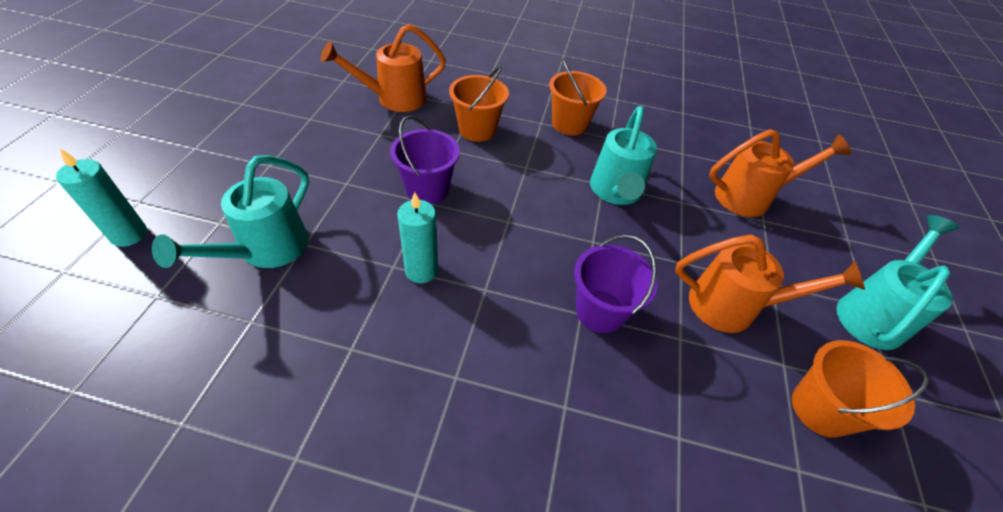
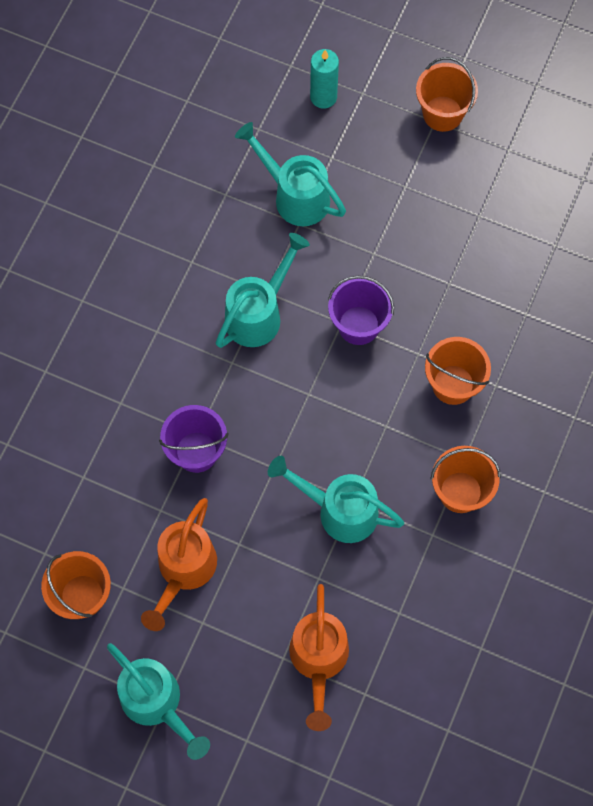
camera: 105 degrees right, 20 degrees up
(187, 142) = (442, 113): none -> orange bucket
(395, 99) = (515, 300): orange watering can -> none
(421, 270) = (258, 314): turquoise candle -> turquoise watering can

